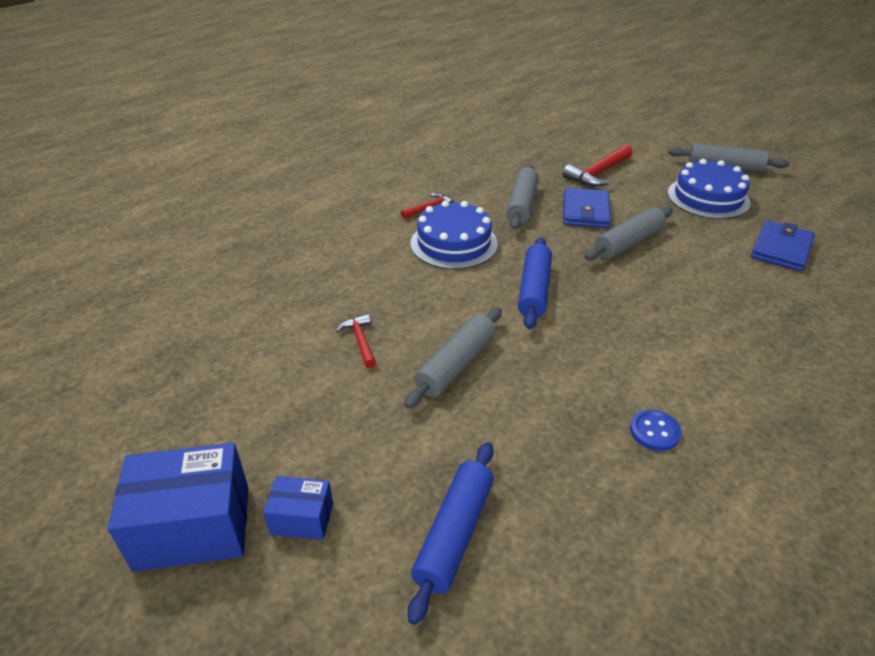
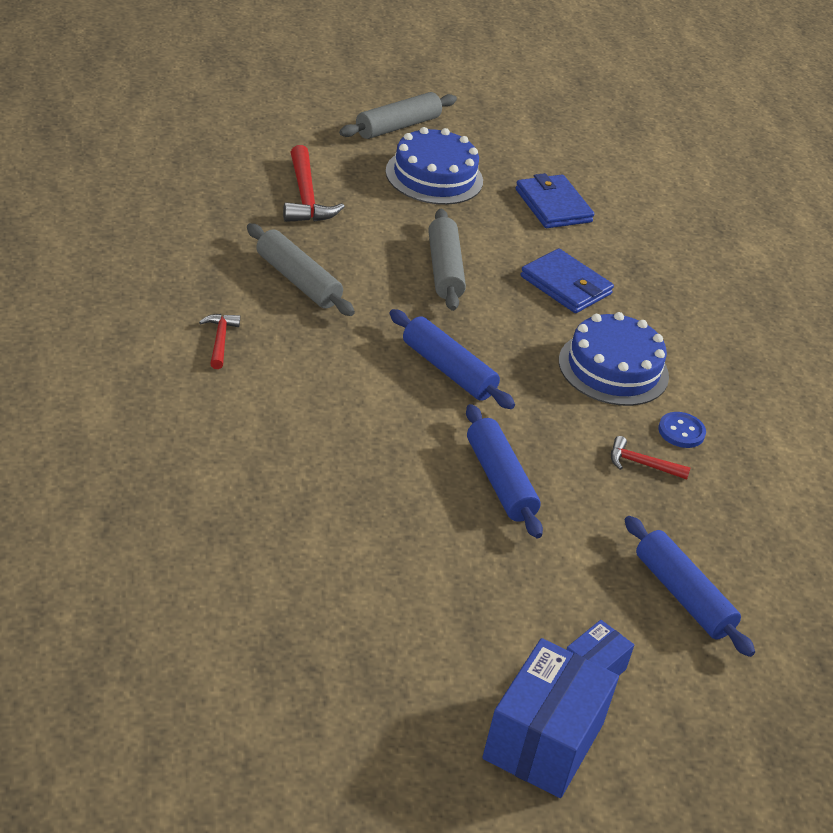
camera: 60 degrees left, 0 degrees up
(360, 341) = (400, 518): red hammer -> red hammer (641, 464)
(454, 243) = (311, 366): blue cake -> blue cake (613, 368)
(456, 365) = (499, 481): grey rolling pin -> blue rolling pin
(585, 211) = (362, 254): blue wallet -> blue wallet (565, 285)

